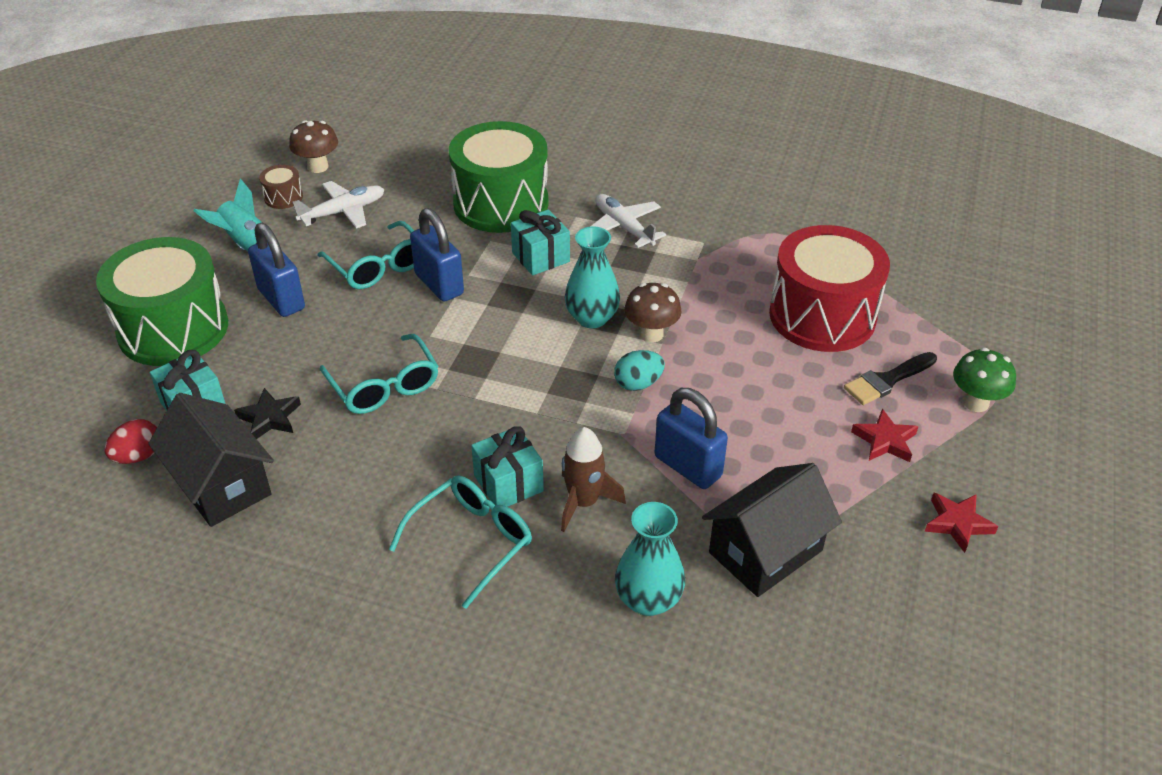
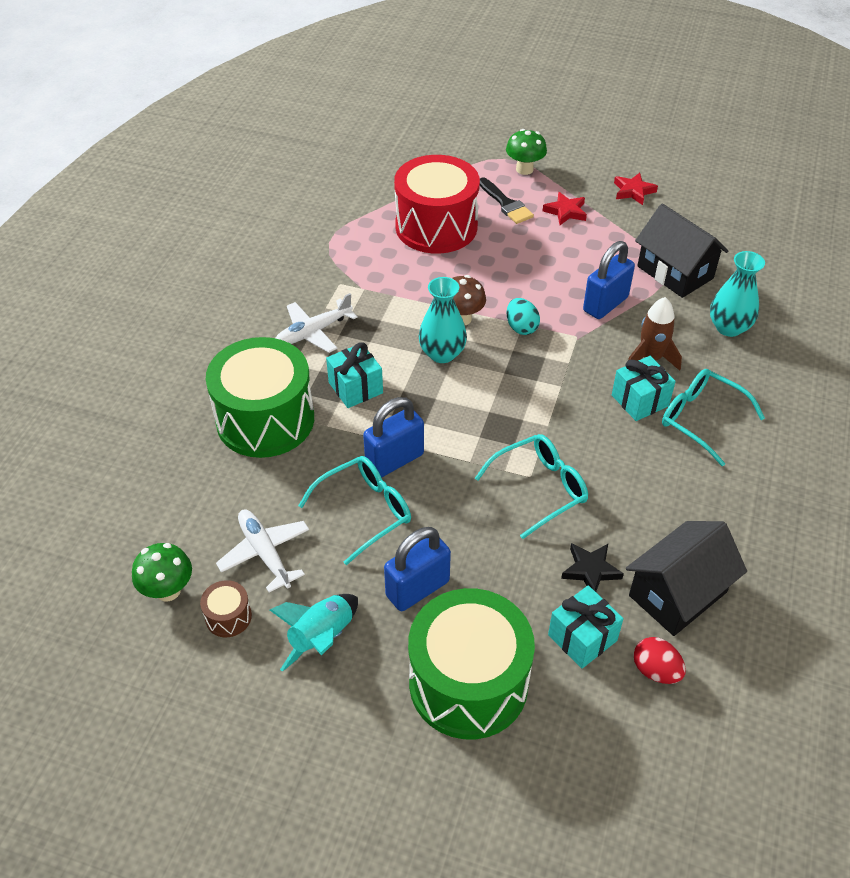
camera: 90 degrees left, 5 degrees up
(318, 167) = (168, 590): brown mushroom -> green mushroom

